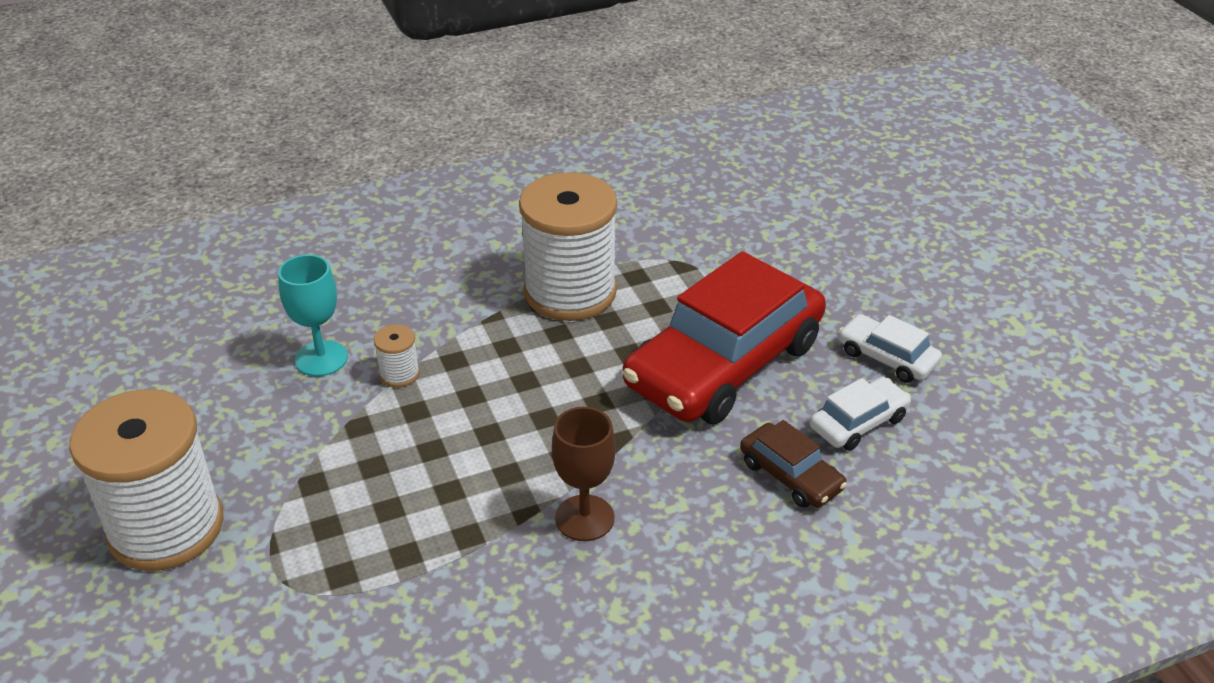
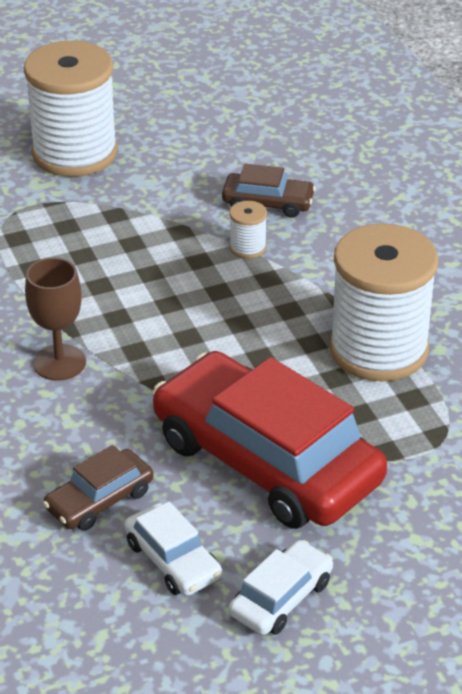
camera: 90 degrees right, 0 degrees up
(321, 358) = (268, 203): turquoise goblet -> brown car

